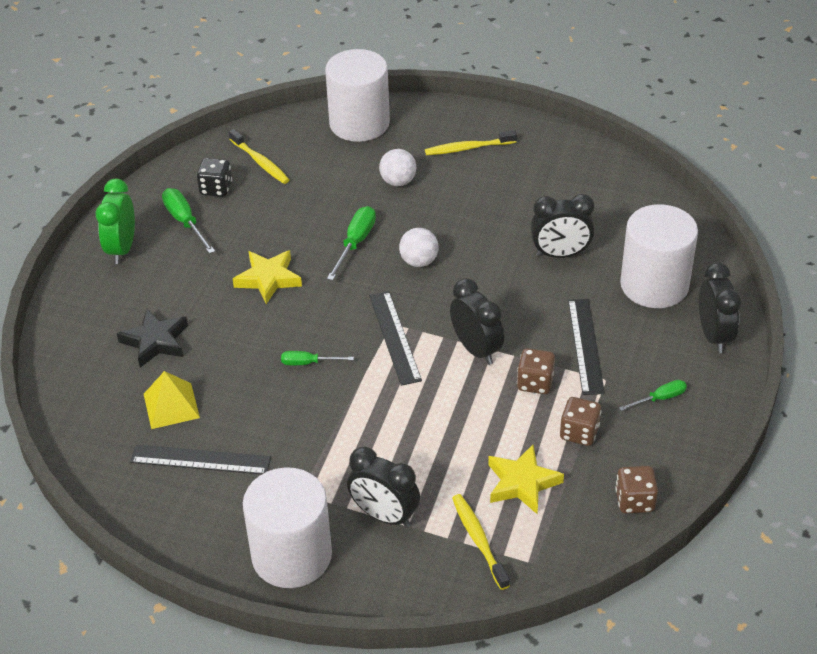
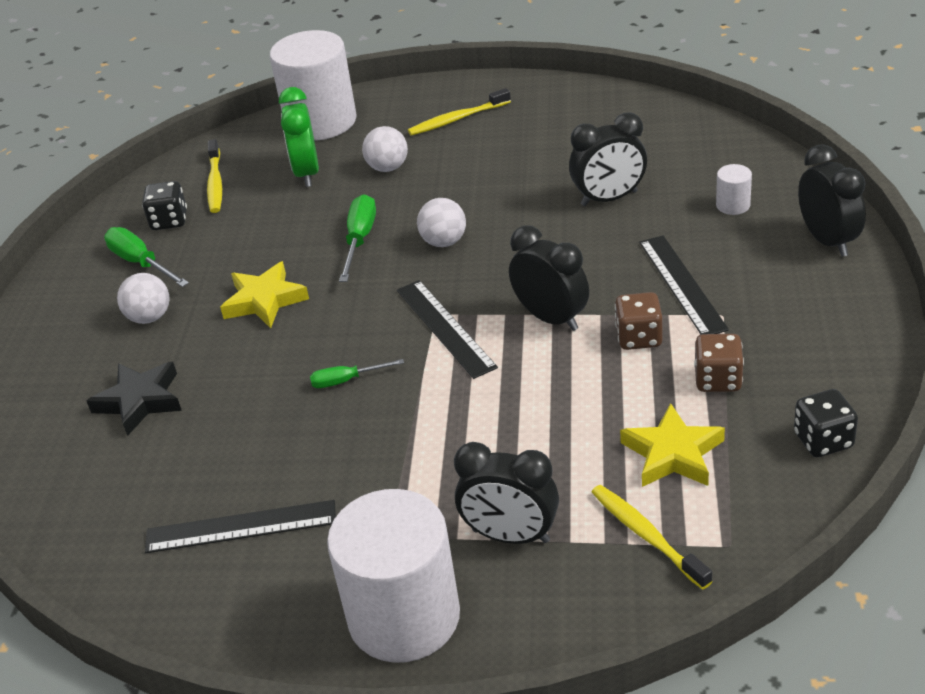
camera: 10 degrees left, 5 degrees down
(122, 249) = (68, 308): green clock -> green clock (307, 173)
(171, 405) = (182, 471): yellow pyramid -> none
(180, 272) = (149, 317): none -> white ball
(260, 162) = (215, 183): yellow toothbrush -> yellow toothbrush turned 45 degrees clockwise
(634, 501) = (823, 440): brown dice -> black dice
(654, 285) = (733, 205): white cylinder -> white cylinder, size x0.40
(660, 398) = (798, 320): green screwdriver -> none

